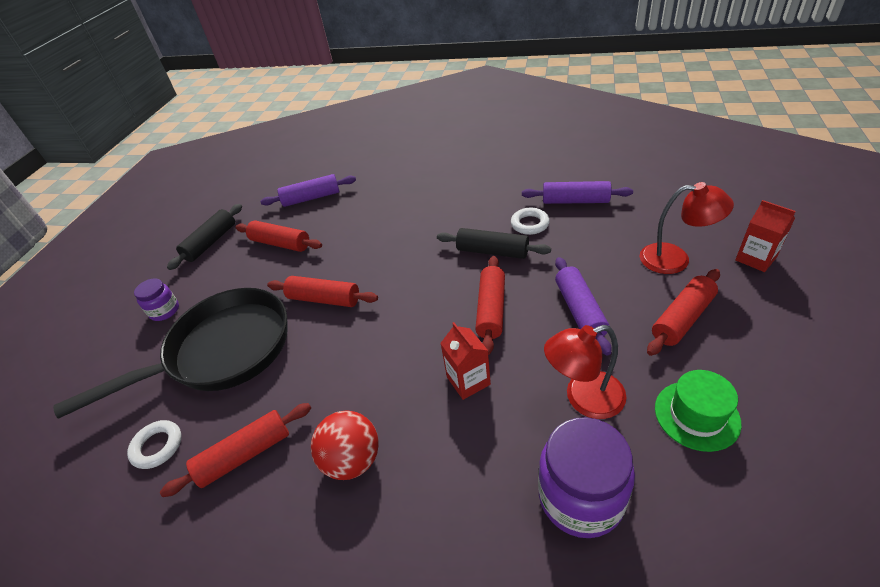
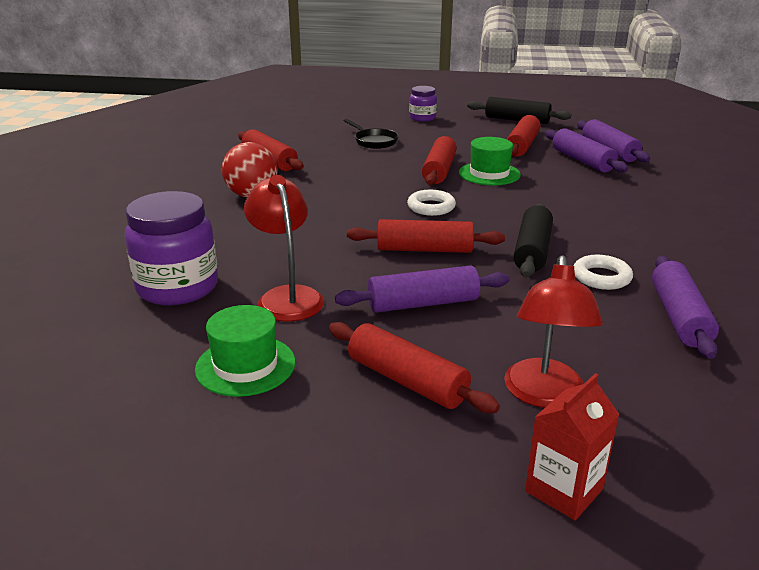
camera: 80 degrees right, 15 degrees down
(157, 446) = (286, 135): white ring -> white ring (431, 207)
(221, 352) = (374, 141): black pan -> black pan, size x0.40
(328, 213) = (582, 161): none -> purple rolling pin
(341, 267) = (489, 174): none -> green hat
(468, 381) = (323, 238): red carton -> none

